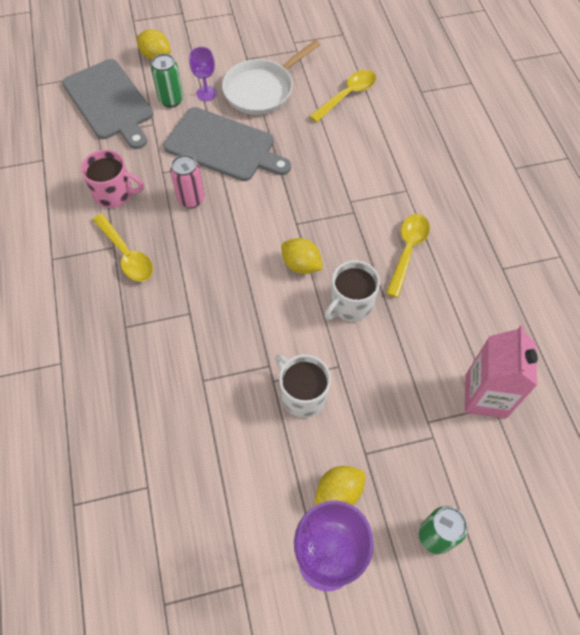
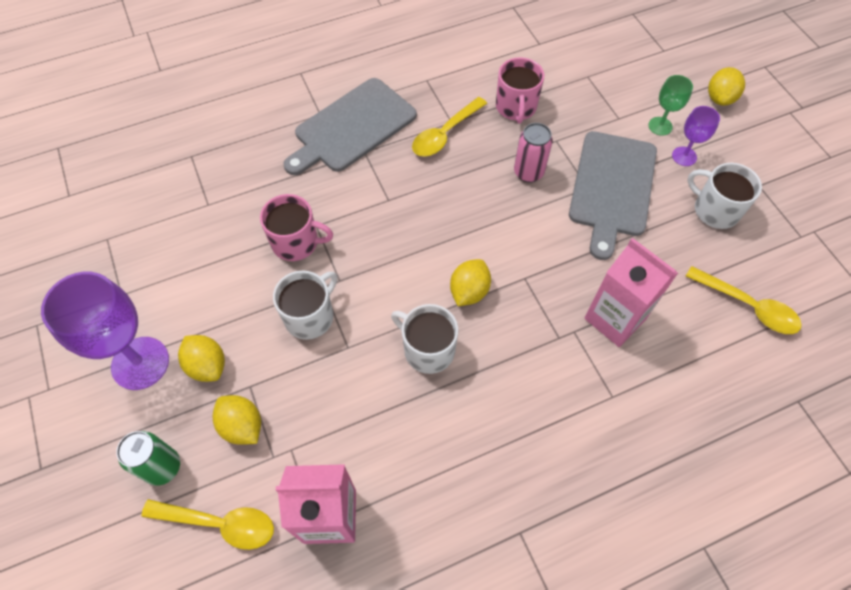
camera: 80 degrees right, 0 degrees up
(110, 102) = (634, 75): grey cutting board -> grey cutting board (352, 127)
(171, 100) = (660, 126): green can -> green goblet
(218, 400) = (296, 242): none -> pink mug
(262, 90) = (715, 210): white pan -> white mug
(344, 173) = (615, 319): none -> pink carton
(403, 462) = (242, 426): none -> yellow lemon
(407, 251) = (517, 406): yellow spoon -> yellow spoon (220, 523)

